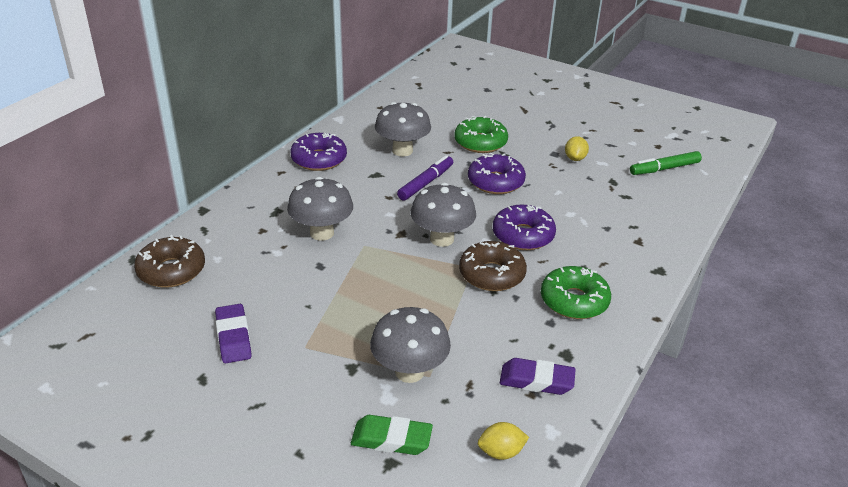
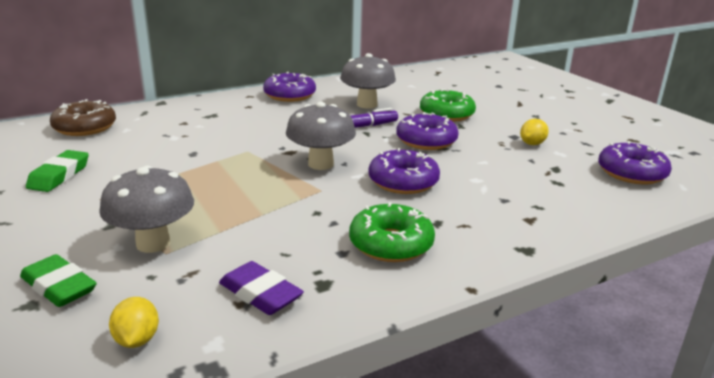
camera: 30 degrees right, 10 degrees down
(233, 337) = (59, 176): purple eraser -> green eraser
(322, 233) = (225, 135): grey mushroom -> none
(492, 274) = (332, 200): brown donut -> none
(501, 452) = (137, 340): yellow lemon -> yellow lemon turned 60 degrees clockwise
(664, 169) = (631, 173): green marker -> purple donut

